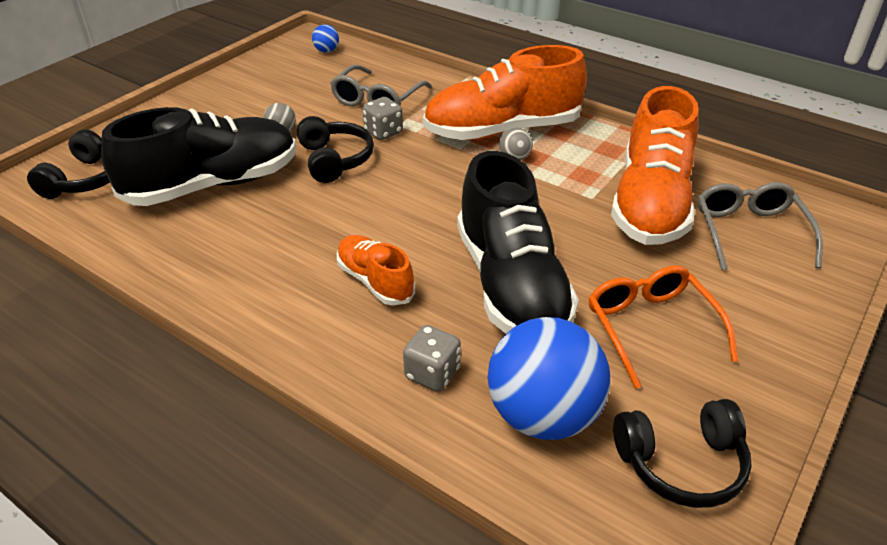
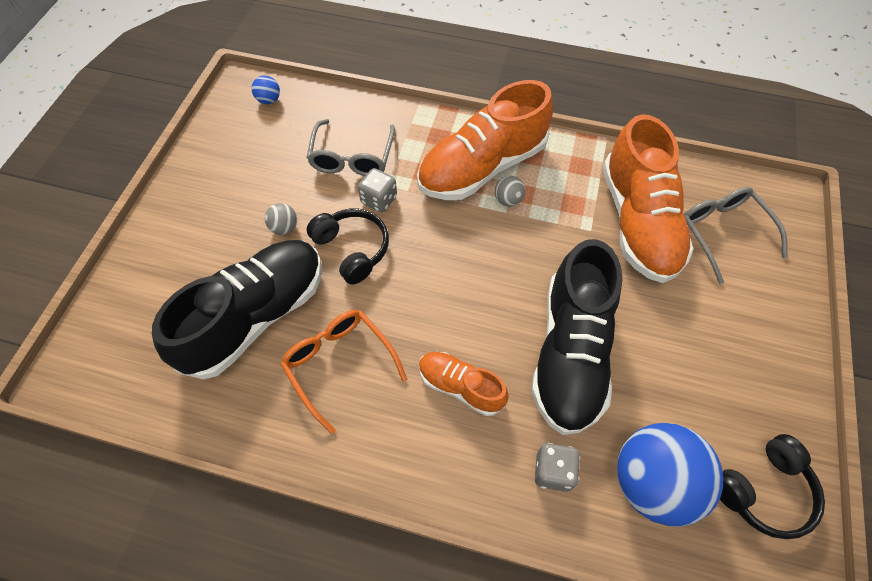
camera: 20 degrees left, 20 degrees up
(86, 179) = (125, 348): black headphones -> none
(511, 285) = (570, 352): black shoe -> black shoe turned 45 degrees clockwise
(651, 327) = (691, 362): orange glasses -> orange glasses (339, 364)

